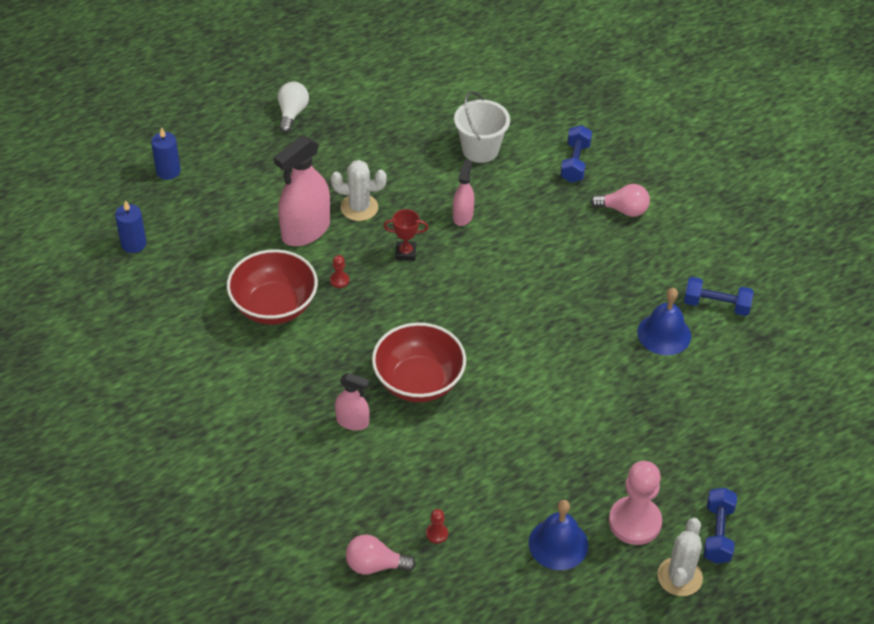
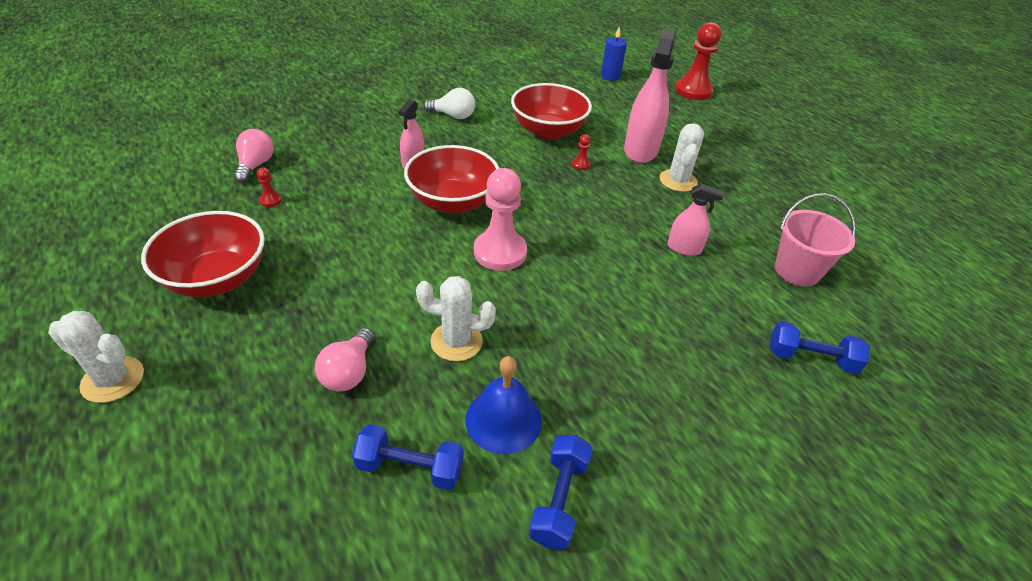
camera: 90 degrees right, 5 degrees down
(168, 171) = (693, 91): blue candle -> red pawn
(292, 113) = (791, 150): white light bulb -> white light bulb (453, 116)
(306, 230) = (640, 150): pink spray bottle -> pink spray bottle turned 60 degrees clockwise
(405, 253) = (621, 205): red trophy -> none
(480, 150) = (797, 271): white bucket -> pink bucket
(558, 544) = (217, 279): blue bell -> red bowl
(598, 365) = (456, 341): none -> white cactus
(623, 210) = (735, 402): pink light bulb -> pink light bulb (349, 372)
(634, 522) = (212, 346): pink pawn -> pink pawn (500, 252)
(718, 533) = (152, 432): blue dumbbell -> blue dumbbell (410, 467)

